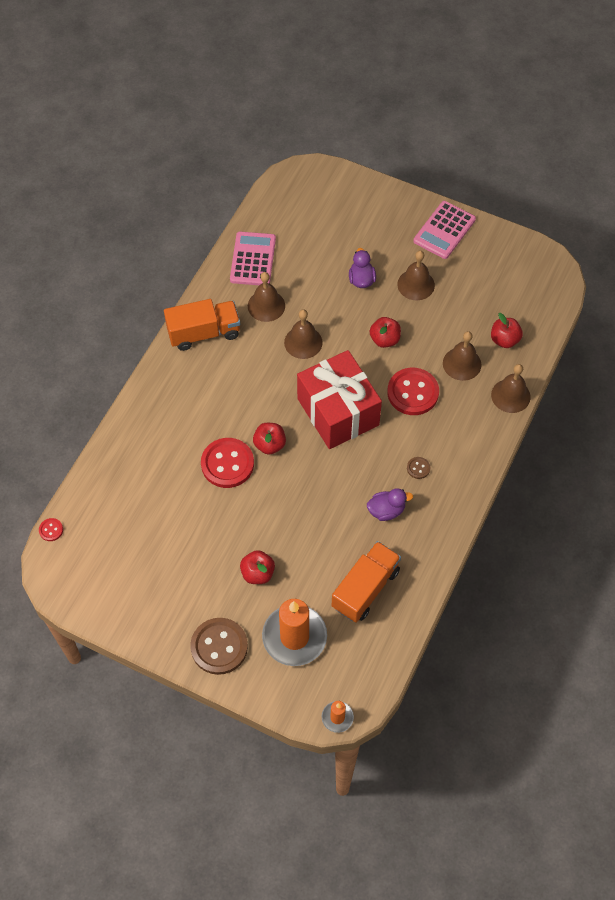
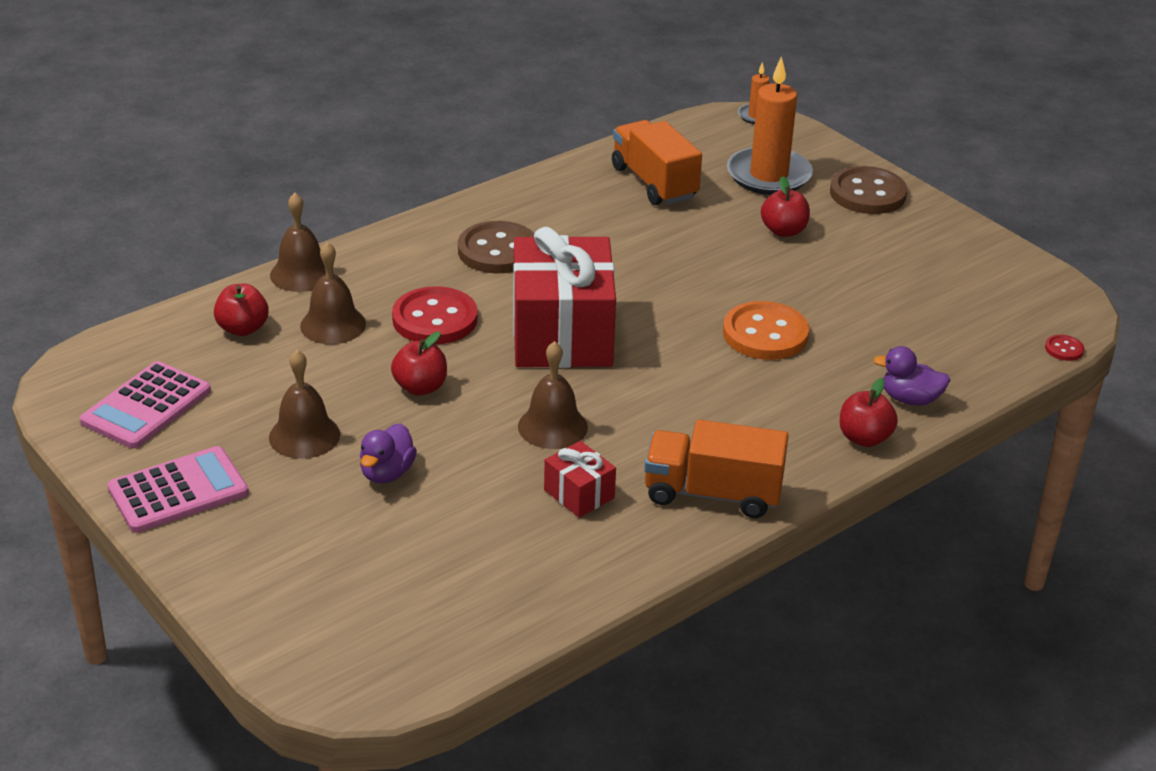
camera: 155 degrees left, 25 degrees down
(227, 464) = (765, 334): red button -> orange button
(253, 259) = (554, 570): pink calculator -> pink calculator (146, 406)
(266, 305) = (579, 494): brown bell -> red gift
(270, 444) = (689, 333): red apple -> red apple (864, 438)
(365, 588) = (654, 183): orange truck -> orange truck turned 90 degrees clockwise
(386, 510) = (574, 230): purple duck -> purple duck (910, 399)
(418, 468) = (498, 251): brown button -> brown button, size x2.27

